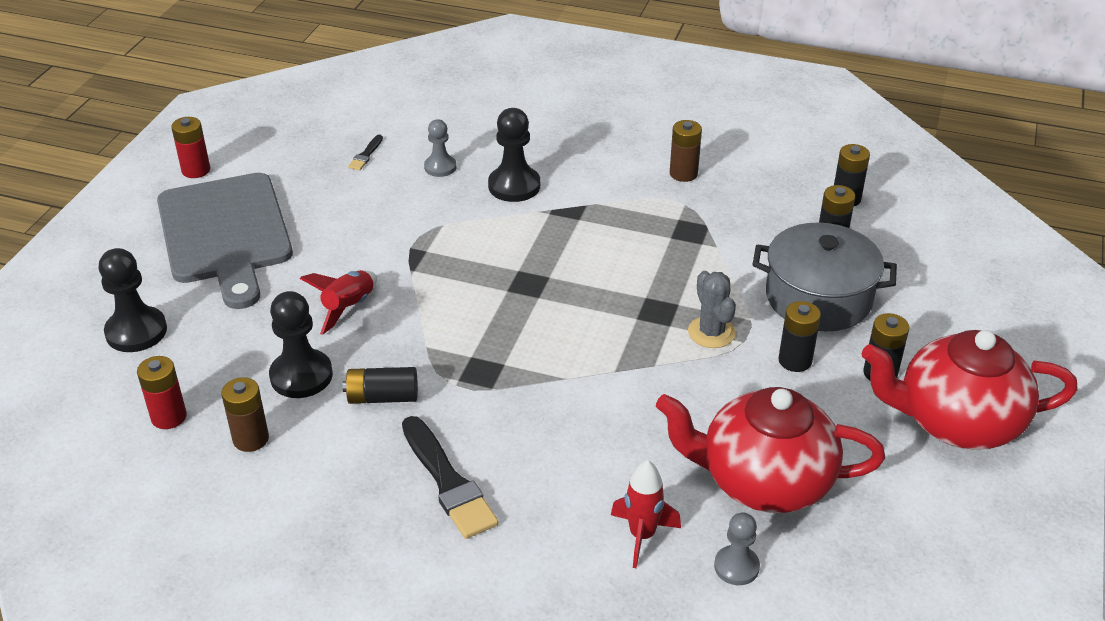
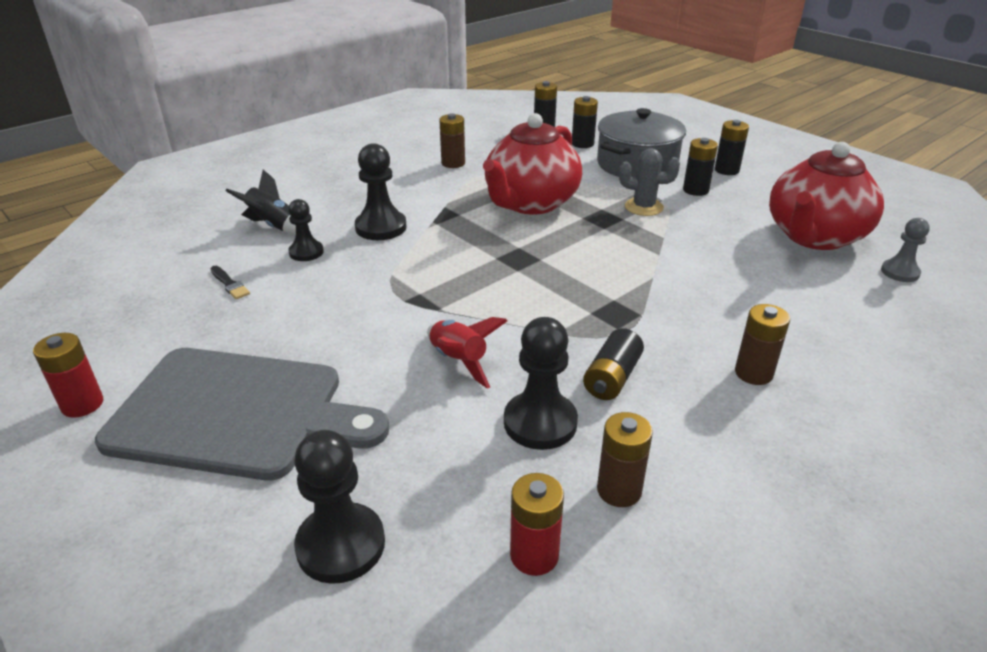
camera: 60 degrees left, 5 degrees down
(440, 167) = (306, 252): grey pawn -> black pawn
(448, 482) = (753, 373): black brush -> brown battery
(466, 132) = (273, 226): none -> black rocket
(642, 536) = (856, 299): red rocket -> none
(956, 422) = (786, 165): red teapot -> red teapot (530, 203)

